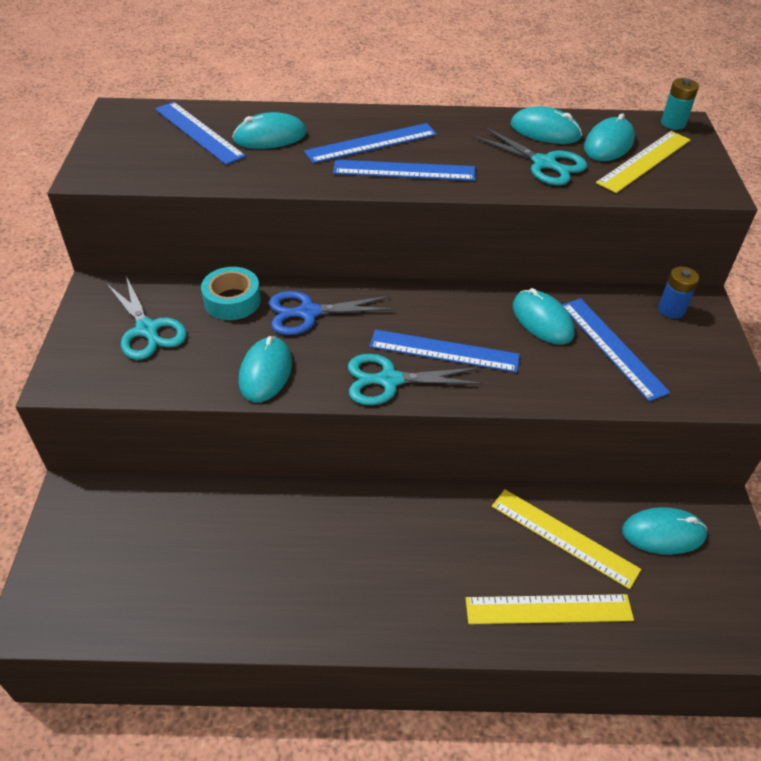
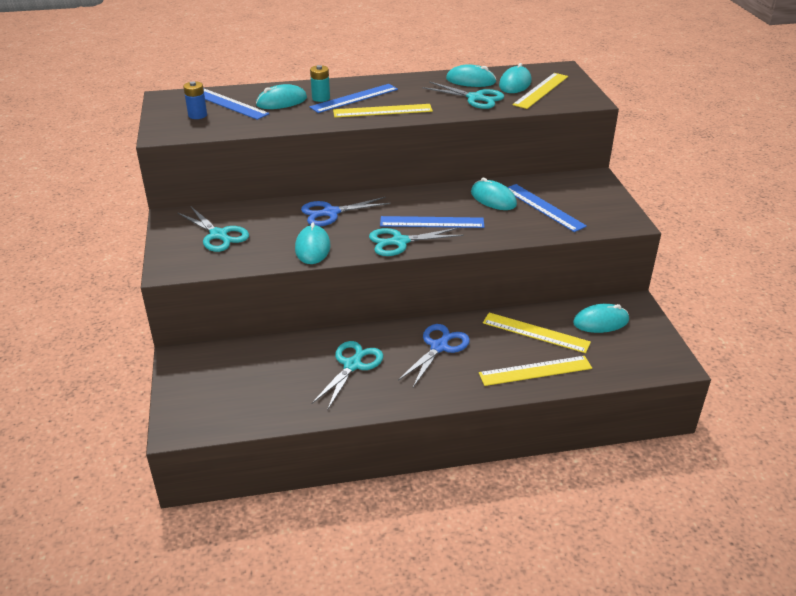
camera: 10 degrees left, 10 degrees down
(232, 301) = (273, 212): turquoise tape -> none
(293, 551) = (352, 365): none -> turquoise scissors
(404, 170) = (382, 111): blue ruler -> yellow ruler
(420, 539) = (439, 347): none -> blue scissors
(671, 310) = (577, 183): blue battery -> blue battery (197, 115)
(673, 123) = (554, 68): turquoise battery -> turquoise battery (321, 98)

